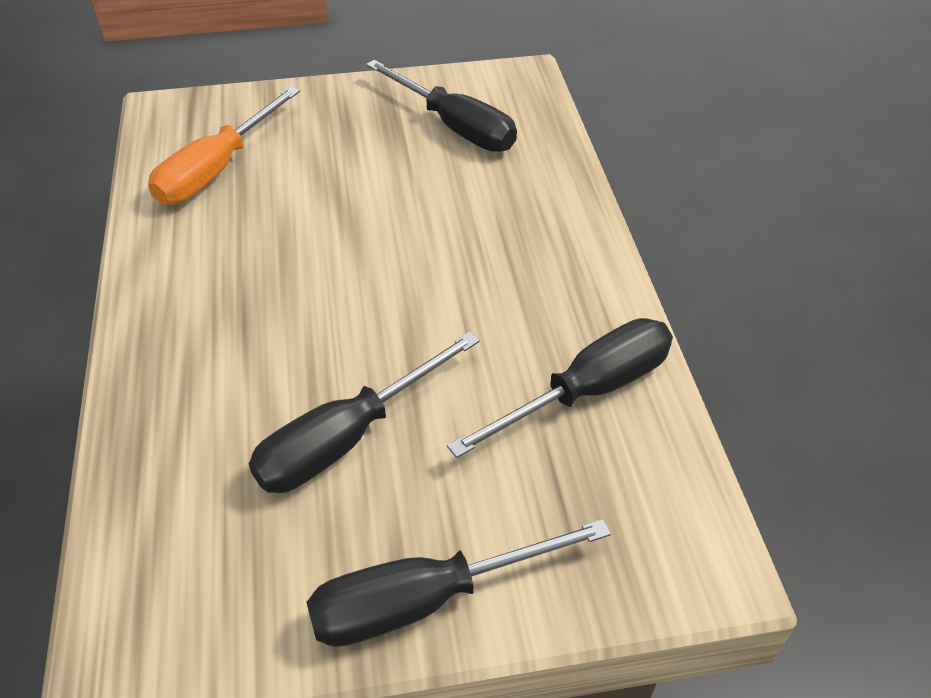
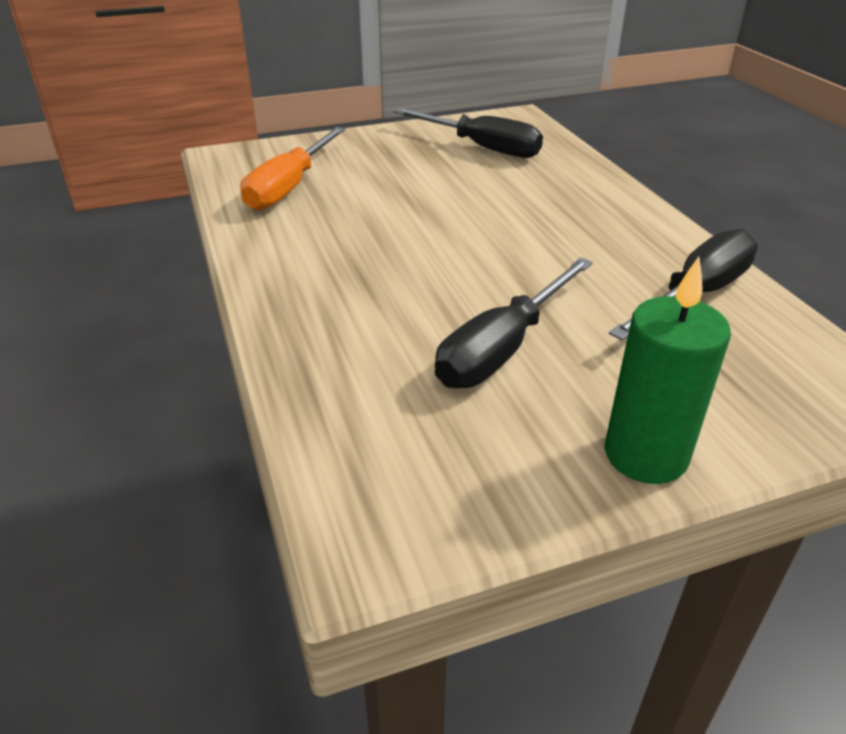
camera: 10 degrees left, 10 degrees down
(426, 600) = (645, 455): black screwdriver -> green candle

